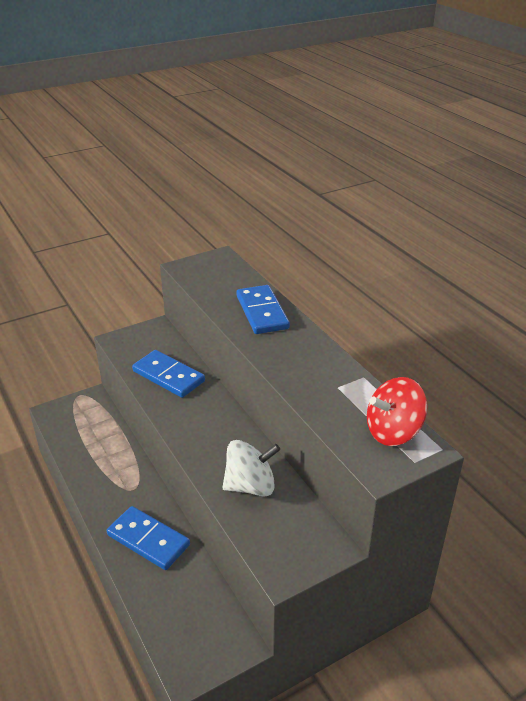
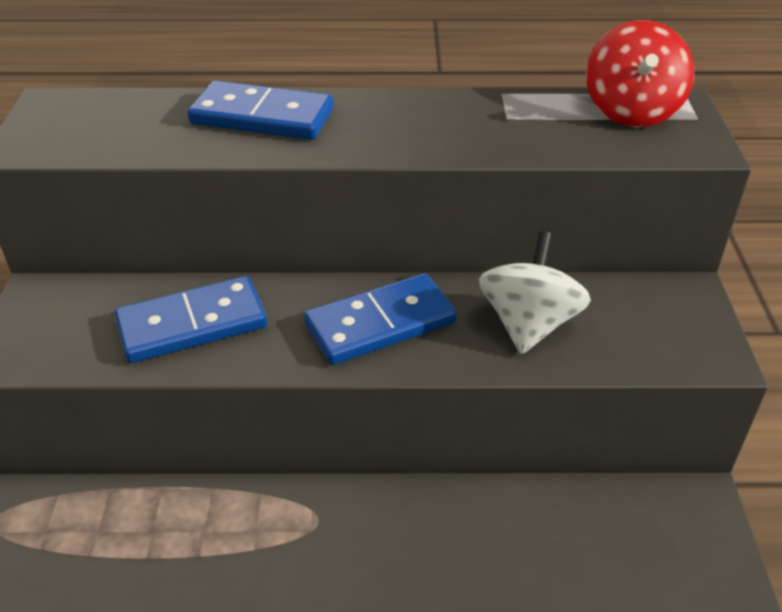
camera: 60 degrees left, 5 degrees up
(148, 540) = (447, 540): blue domino -> blue domino (380, 324)

